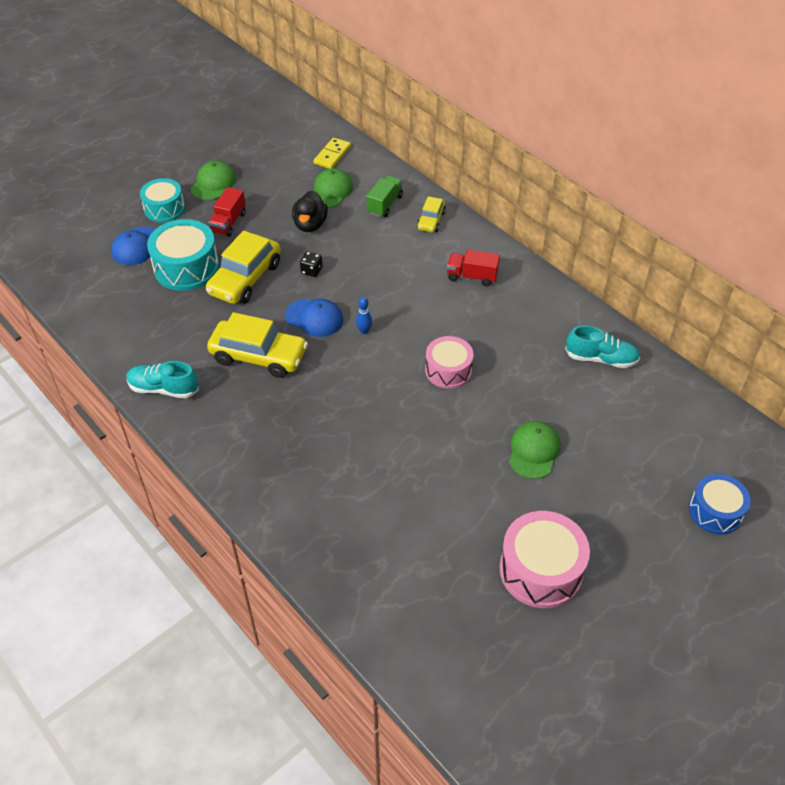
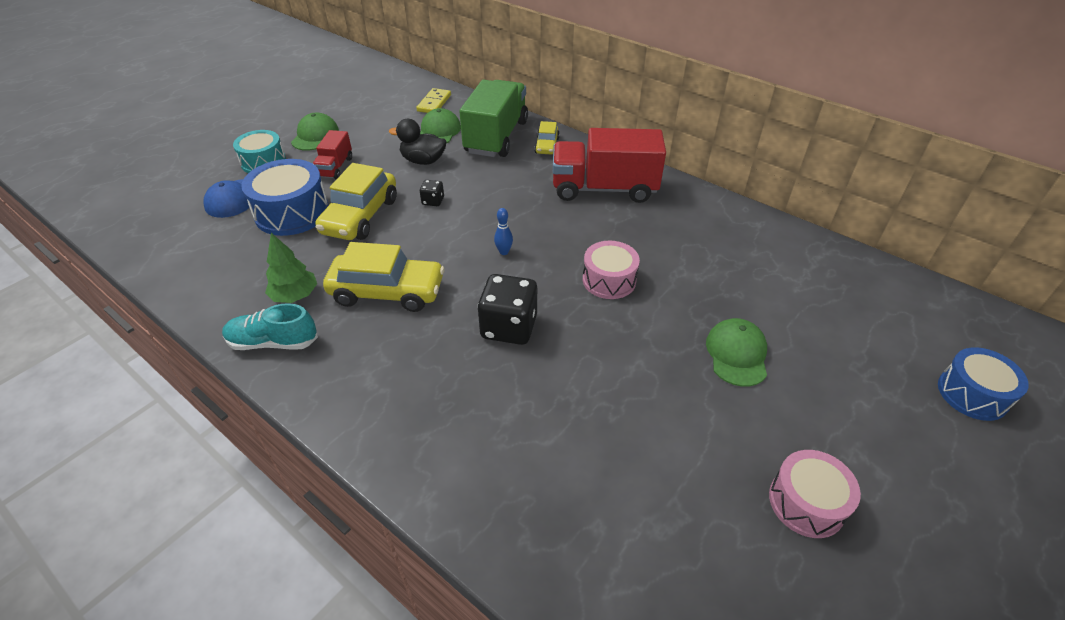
camera: 10 degrees left, 5 degrees down
(183, 350) = (295, 296): none -> green tree
(186, 267) = (292, 212): turquoise drum -> blue drum
(310, 225) = (423, 161): black duck -> black duck turned 105 degrees clockwise
(314, 318) = (445, 245): blue cap -> none
(353, 401) = (509, 327): none -> black dice
(384, 204) = (496, 137): green truck -> green truck, size x1.98
(472, 276) = (604, 189): red truck -> red truck, size x1.98
(541, 570) = (806, 502): pink drum -> pink drum, size x0.66
(601, 359) = (767, 249): turquoise shoe -> none

